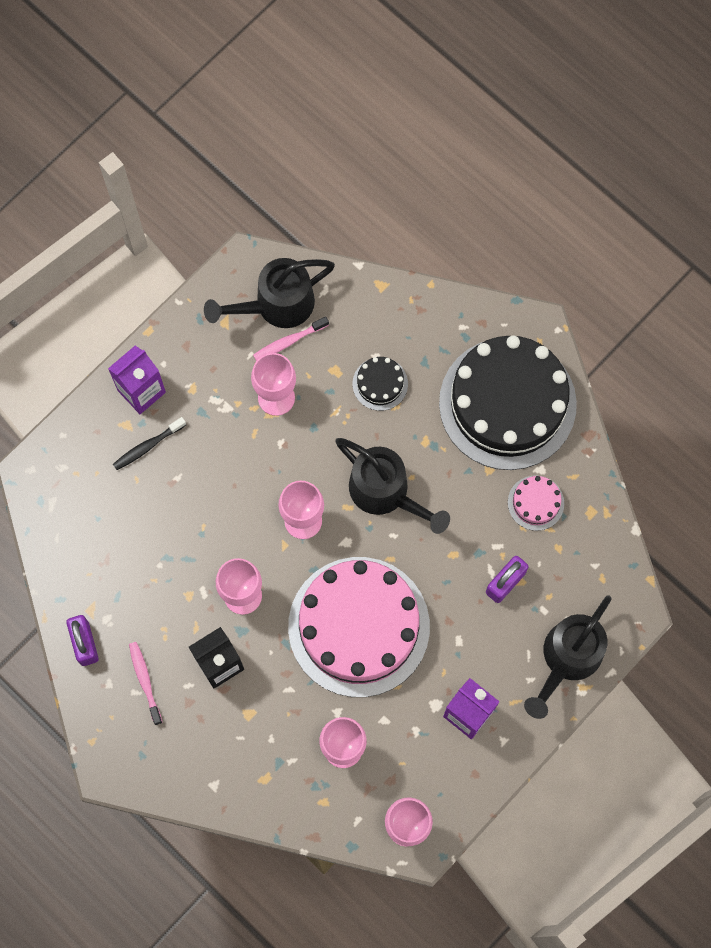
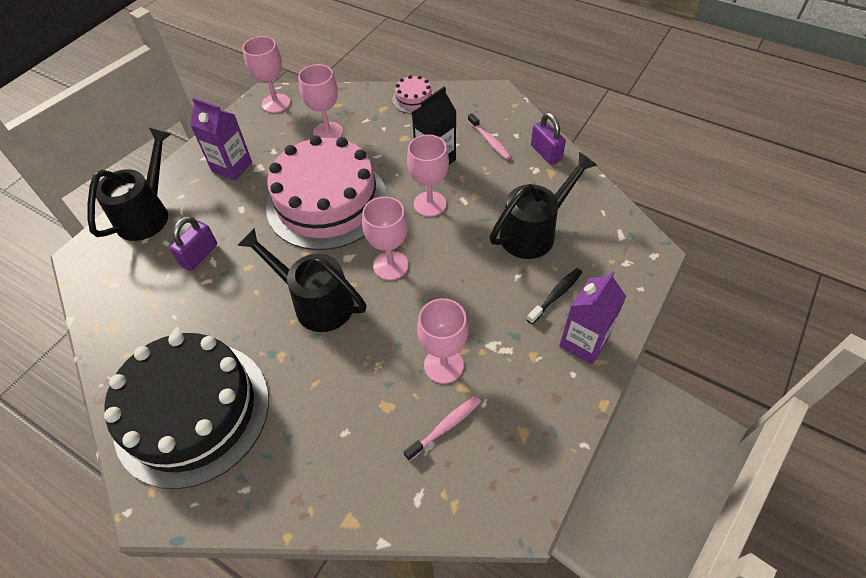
camera: 170 degrees right, 20 degrees down
(276, 305) = (470, 466): black watering can -> black watering can (534, 232)
(380, 384) = (335, 403): black cake -> none
(536, 503) = (167, 323): pink cake -> pink cake (413, 99)

